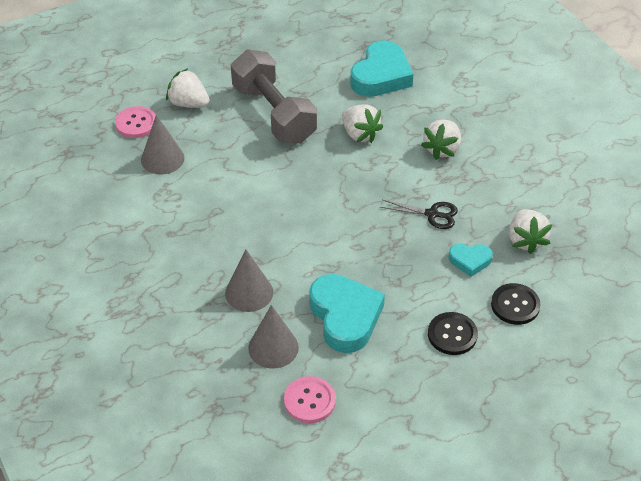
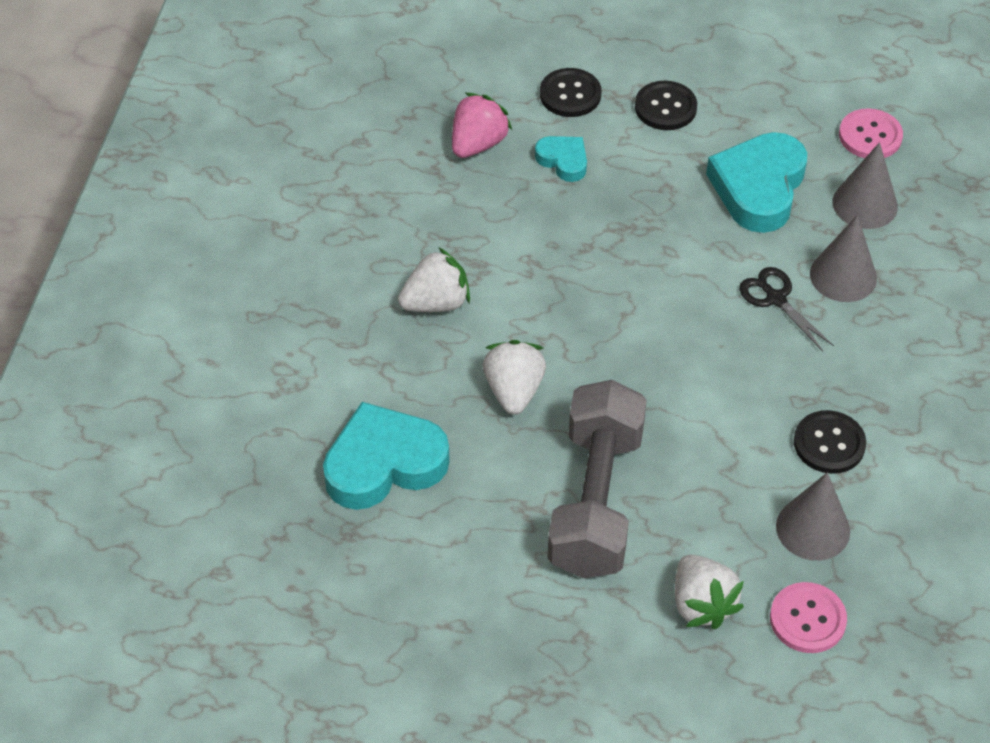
camera: 140 degrees left, 5 degrees up
(184, 199) = (829, 444): none -> black button
(432, 214) = (544, 233): black scissors -> black scissors (776, 299)
(526, 240) = (478, 144): white strawberry -> pink strawberry

